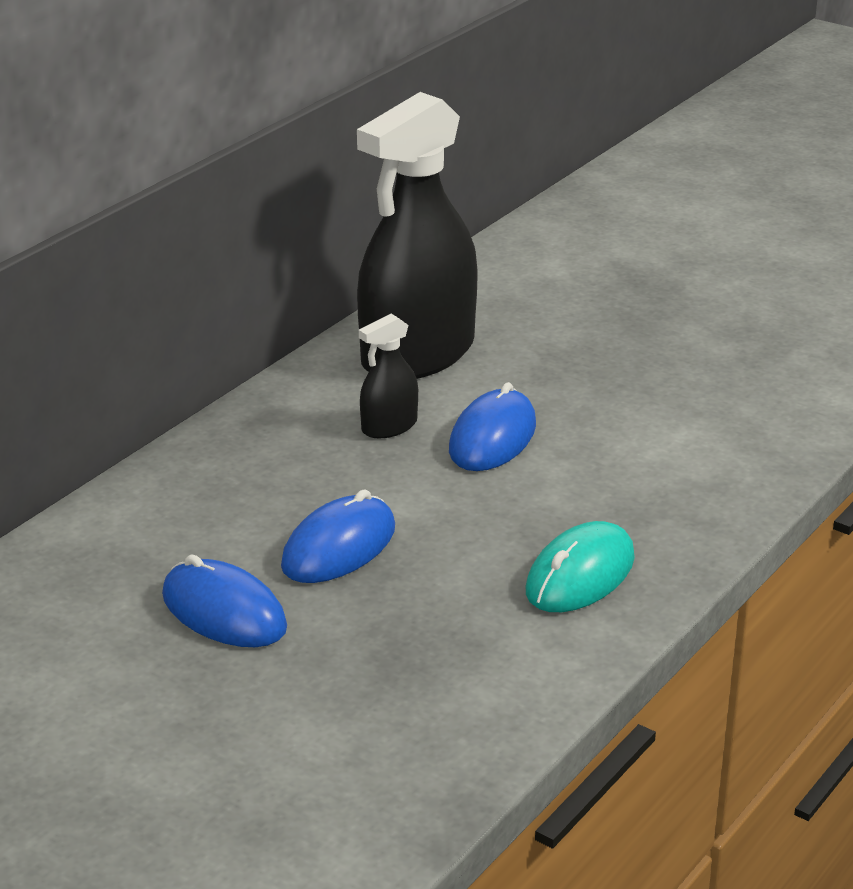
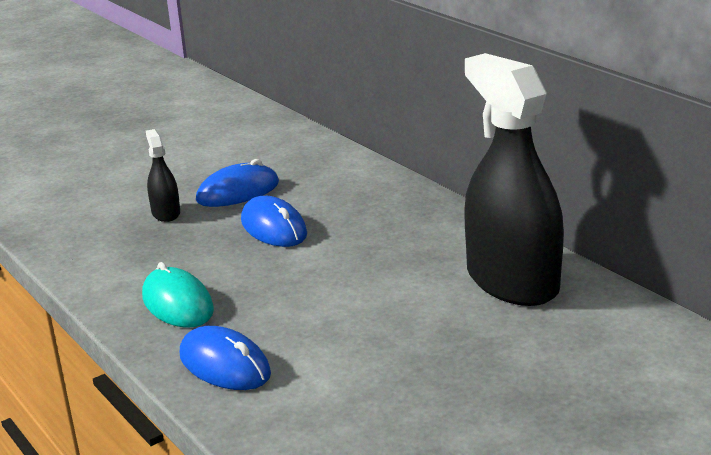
camera: 110 degrees right, 5 degrees down
(389, 426) = (407, 258): black spray bottle -> black spray bottle (166, 213)
(492, 438) = (368, 296): blue mouse -> blue mouse (224, 365)

